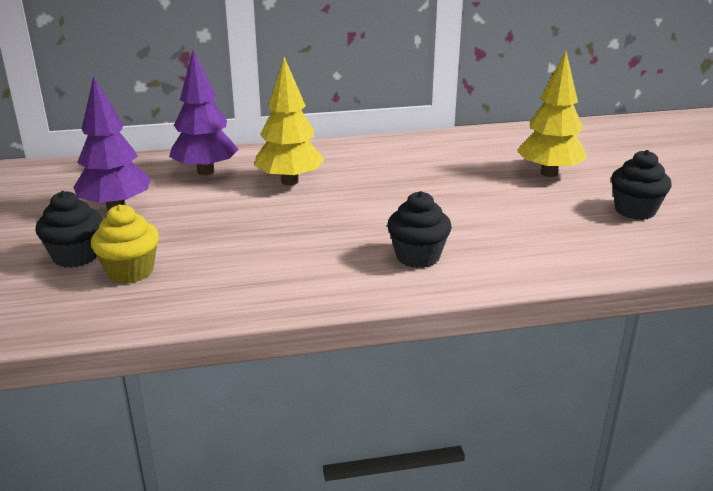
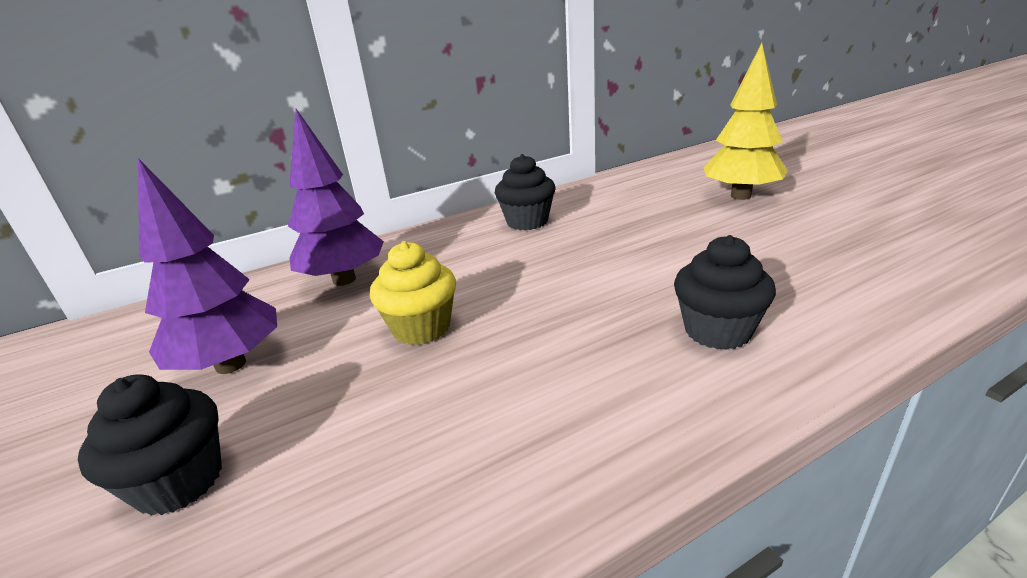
camera: 15 degrees left, 0 degrees up
(130, 271) = (294, 487): yellow cupcake -> yellow cupcake (421, 328)
(289, 181) = (463, 268): yellow tree -> none
(635, 210) = (875, 213): black cupcake -> black cupcake (527, 222)

